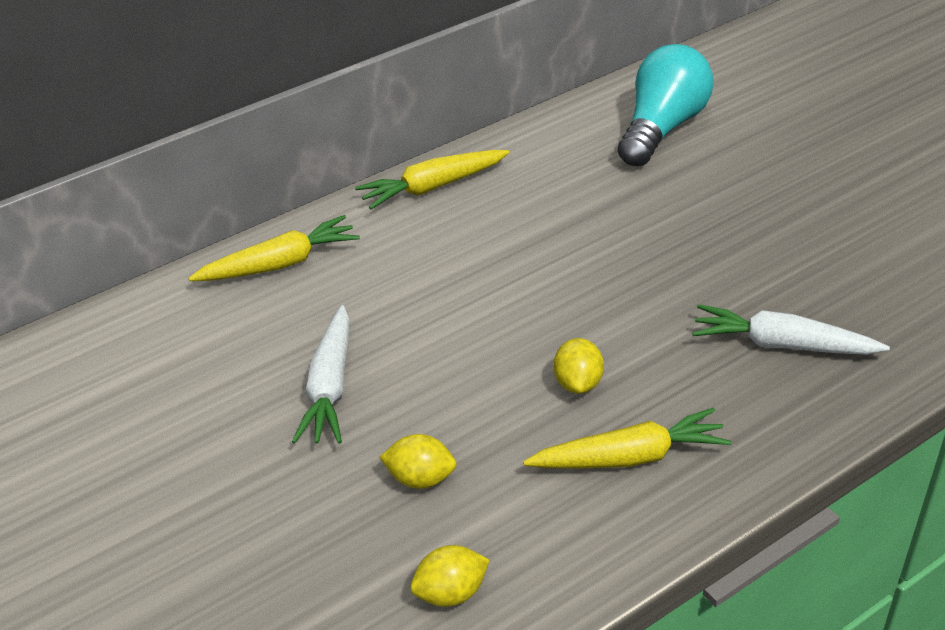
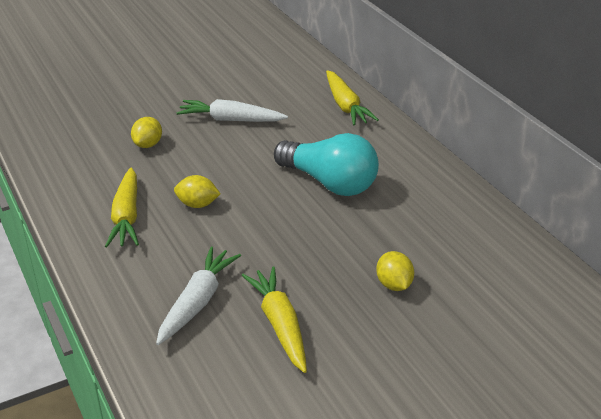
camera: 95 degrees right, 5 degrees down
(433, 187) = (419, 164): yellow carrot -> yellow carrot (279, 325)
(451, 593) = (68, 149): yellow lemon -> yellow lemon (394, 285)
(662, 128) = (497, 287): turquoise light bulb -> turquoise light bulb (329, 183)

